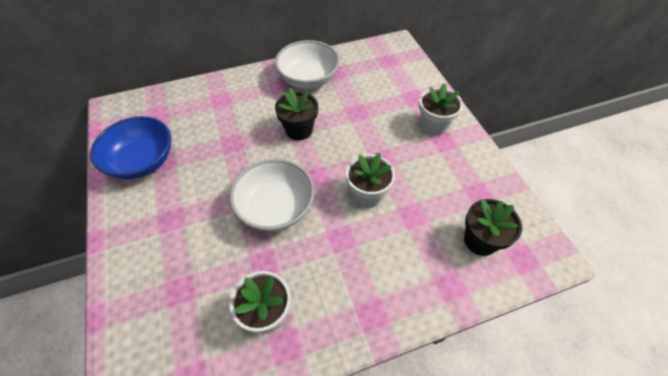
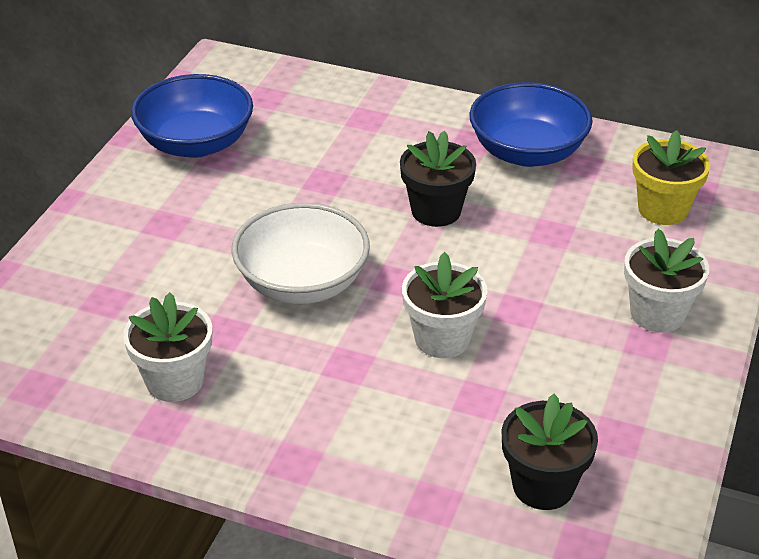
camera: 40 degrees right, 15 degrees down
(308, 79) = (527, 152): white bowl -> blue bowl
(386, 76) = (663, 209): none -> yellow flower pot

